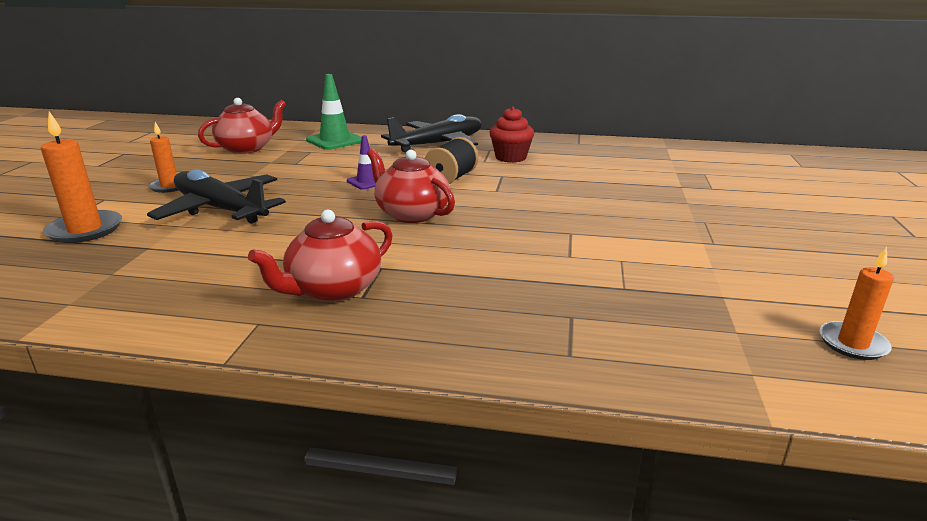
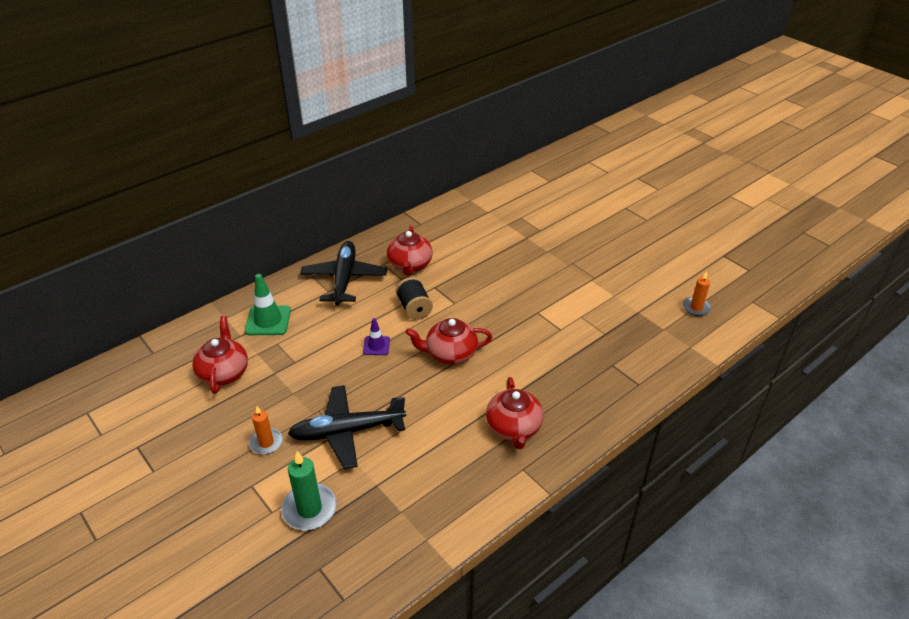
camera: 50 degrees left, 15 degrees up
(85, 230) = (309, 509): orange candle -> green candle
(510, 157) = (410, 265): red cupcake -> red teapot

